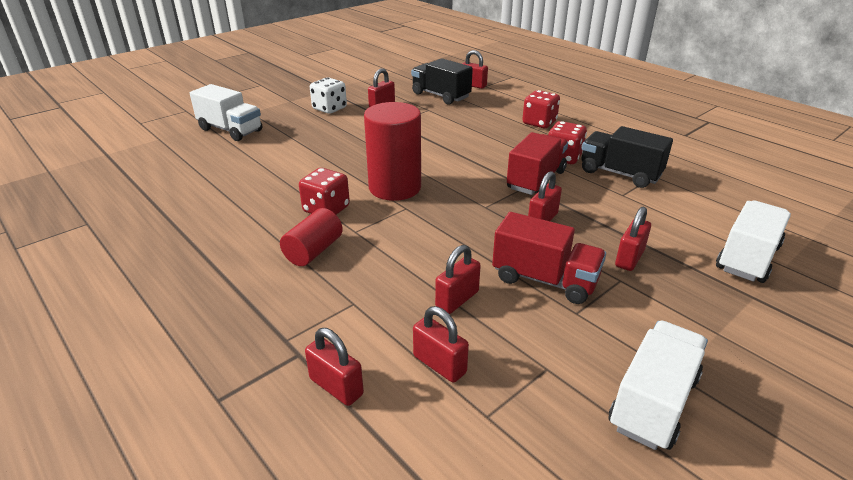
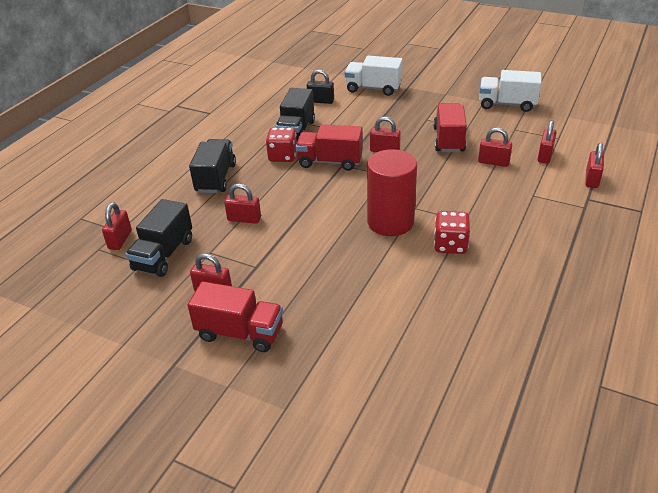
camera: 110 degrees left, 5 degrees up
(230, 130) = (349, 396): white truck -> none
(314, 251) = (504, 229): red cylinder -> none
(329, 108) = (240, 333): white dice -> red truck
(539, 123) = (216, 178): red dice -> black truck
(629, 258) = (403, 118): red padlock -> red padlock (244, 219)
(705, 205) = (321, 101): none -> black padlock

